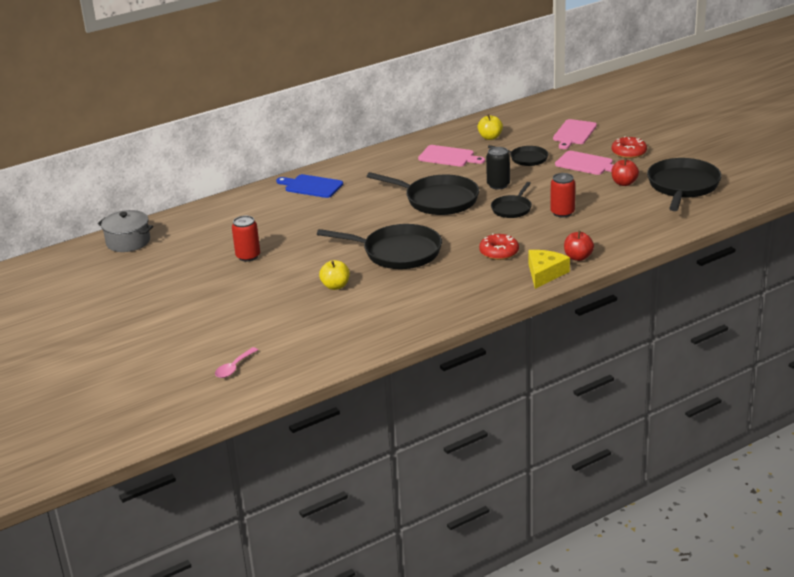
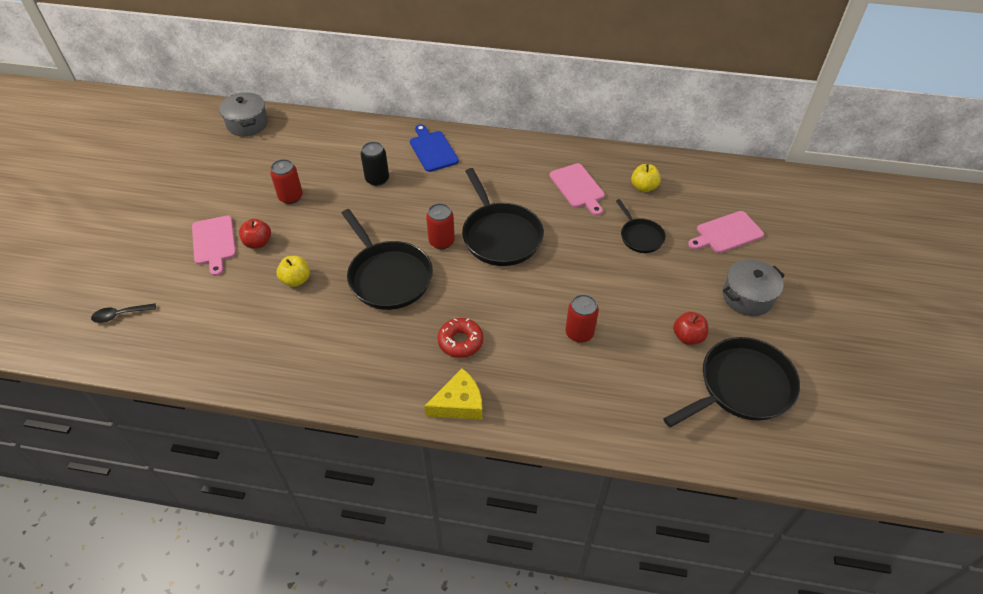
camera: 40 degrees right, 20 degrees up
(234, 367) = (120, 315): pink spoon -> black spoon
(403, 221) = (441, 241): none -> red can
(498, 185) = (572, 253): black can -> black can (377, 179)
(512, 209) = (544, 293): black pan -> none
(578, 257) = (514, 406): red apple -> red apple (258, 243)
(586, 164) = (686, 283): pink cutting board -> pink cutting board (214, 242)
(629, 152) = (747, 297): red donut -> grey pot

